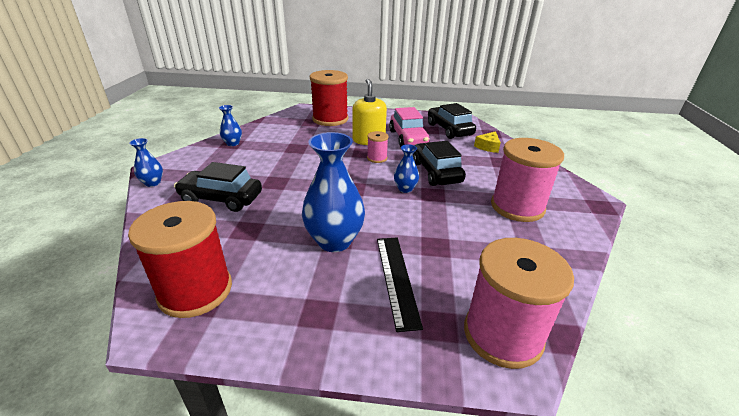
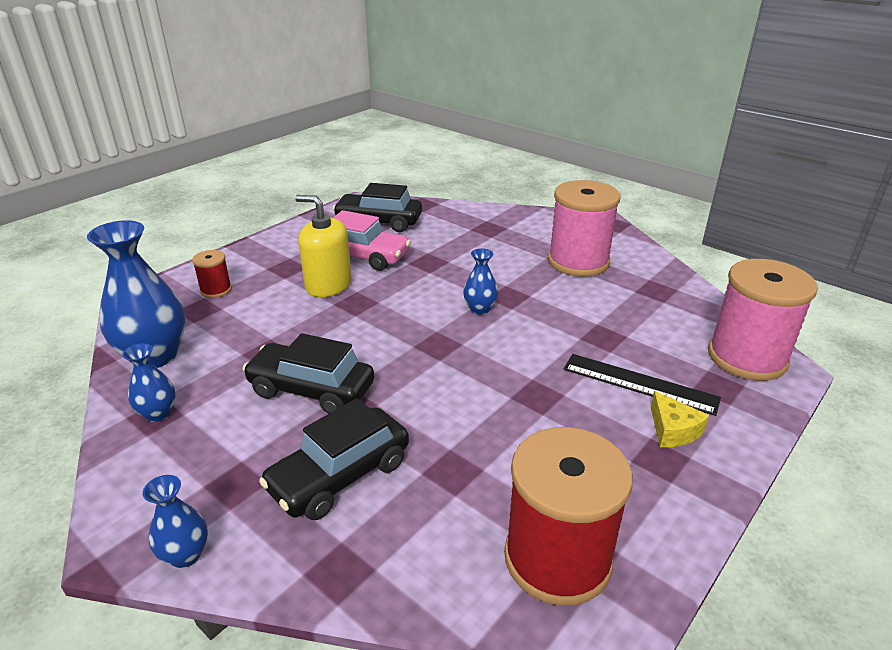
camera: 55 degrees left, 0 degrees up
(330, 119) = (216, 290): red spool -> red spool, size x0.47
(334, 241) = (541, 401): blue vase -> blue vase (155, 356)
(377, 158) = (385, 298): pink spool -> none
(436, 172) = (466, 274): black car -> black car (311, 390)
(488, 147) = (449, 220): yellow cheese -> yellow cheese (673, 430)

